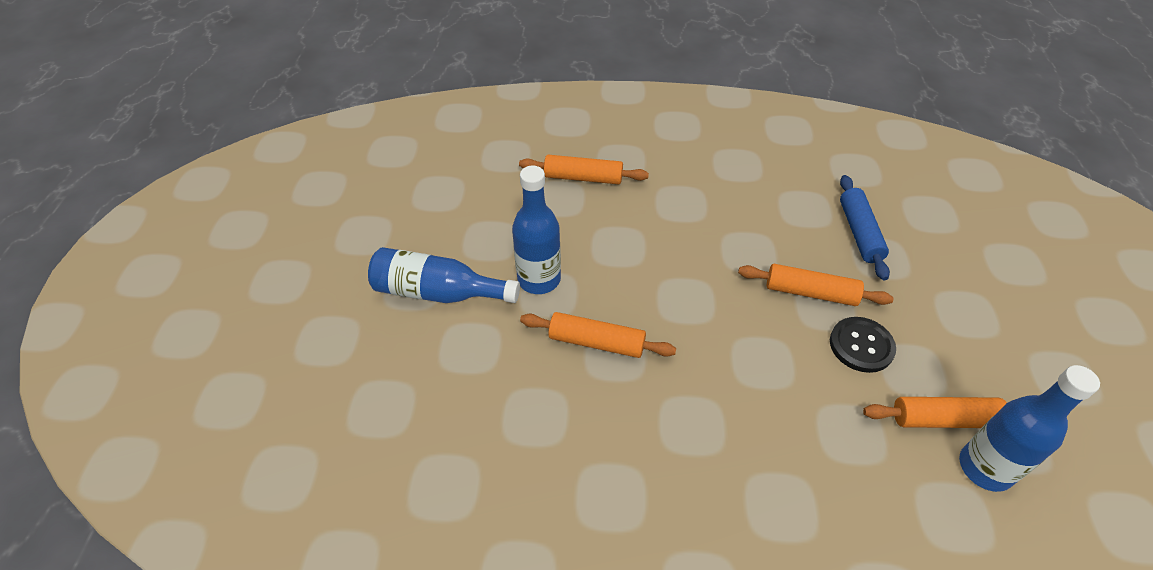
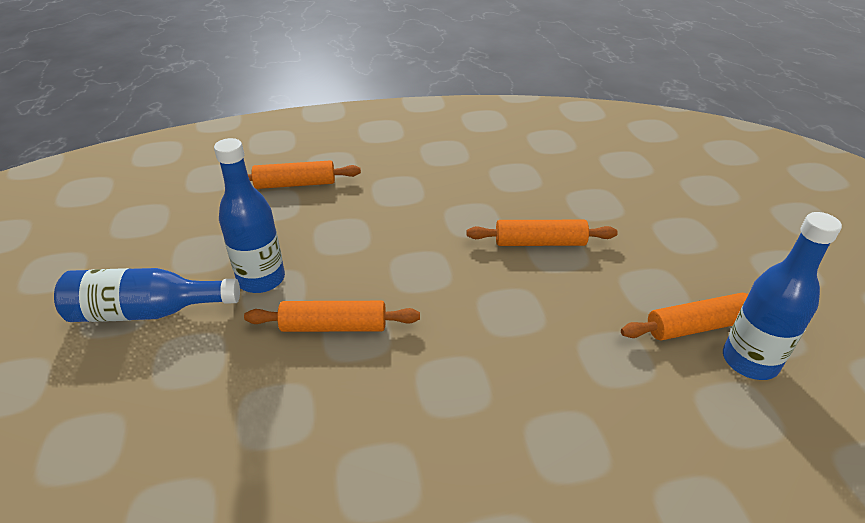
camera: 15 degrees left, 10 degrees down
(859, 233) = (569, 187): blue rolling pin -> none
(861, 346) = (600, 278): black button -> none

